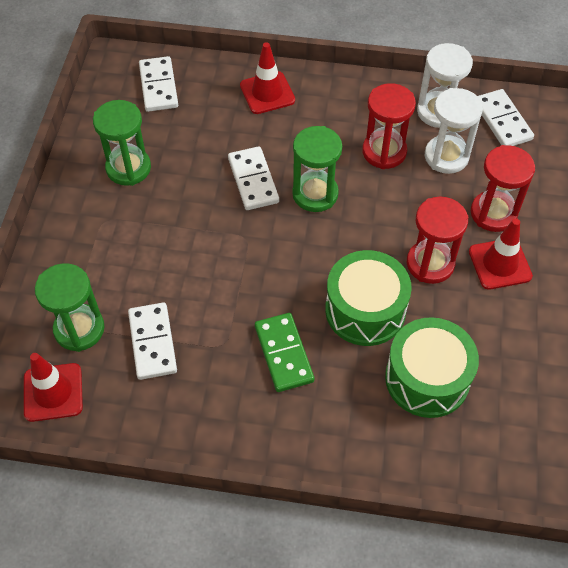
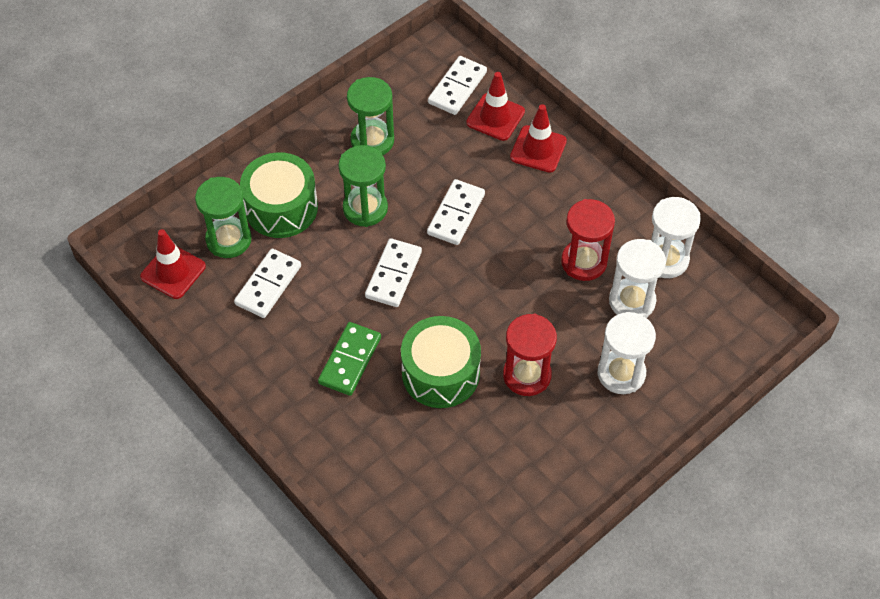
camera: 40 degrees right, 0 degrees up
(315, 194) = (493, 258): green hourglass -> green hourglass (365, 208)
(427, 378) = (434, 456): green drum -> green drum (281, 207)
(493, 213) = (621, 373): red hourglass -> white hourglass
(500, 264) = (582, 415): red traffic cone -> red traffic cone (495, 117)
(502, 121) = (714, 304): white domino -> white domino (393, 275)

